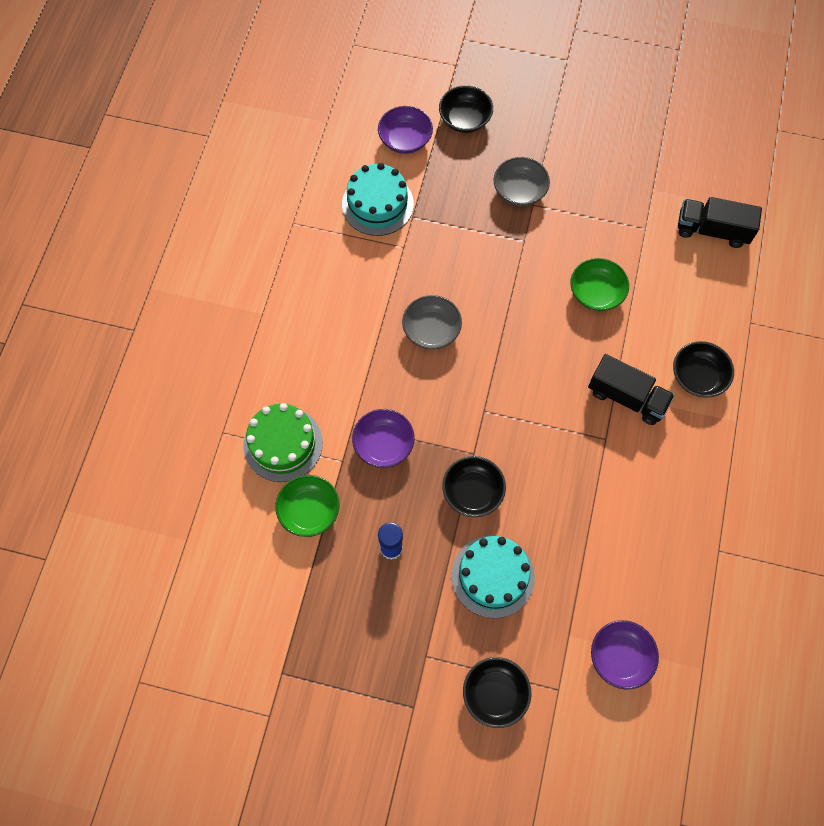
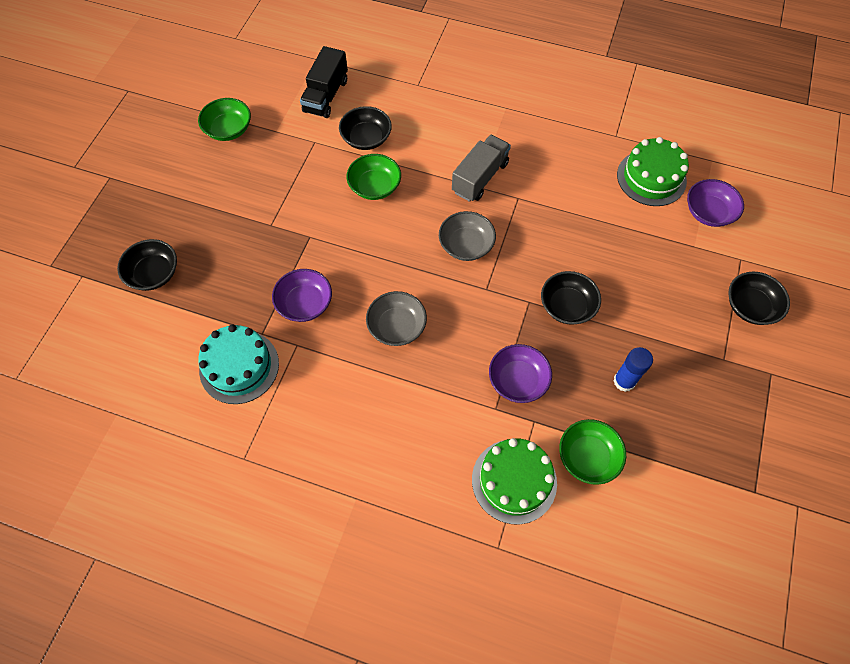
camera: 85 degrees left, 5 degrees down
(405, 139) = (163, 333): purple bowl -> purple bowl (305, 303)
(492, 576) = (646, 298): turquoise cake -> none
(519, 191) = (253, 234): grey bowl -> grey bowl (466, 245)
(627, 397) = (480, 177): black truck -> grey truck
(646, 147) = (229, 129): none -> green bowl
(661, 590) = (651, 178): none -> green cake
(698, 376) = (464, 126): black bowl -> black bowl (366, 138)

